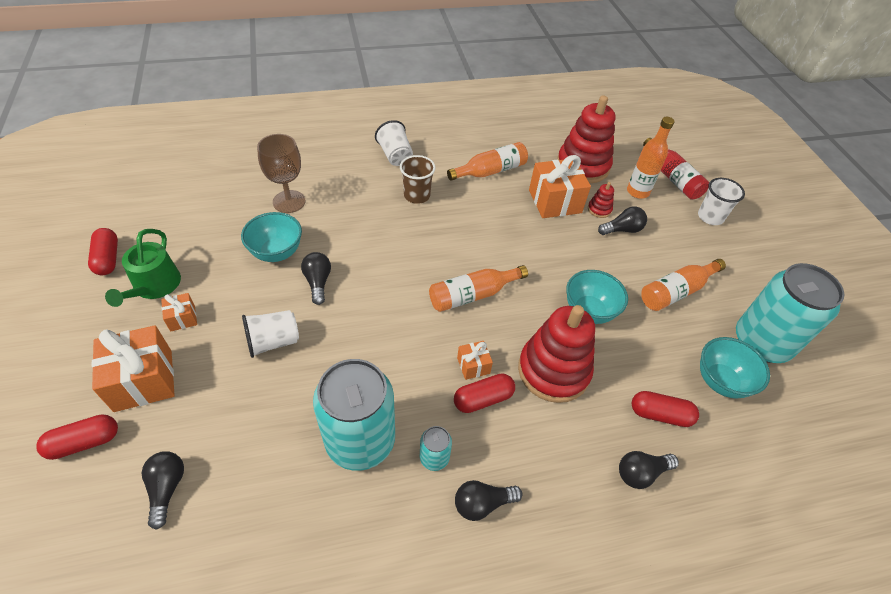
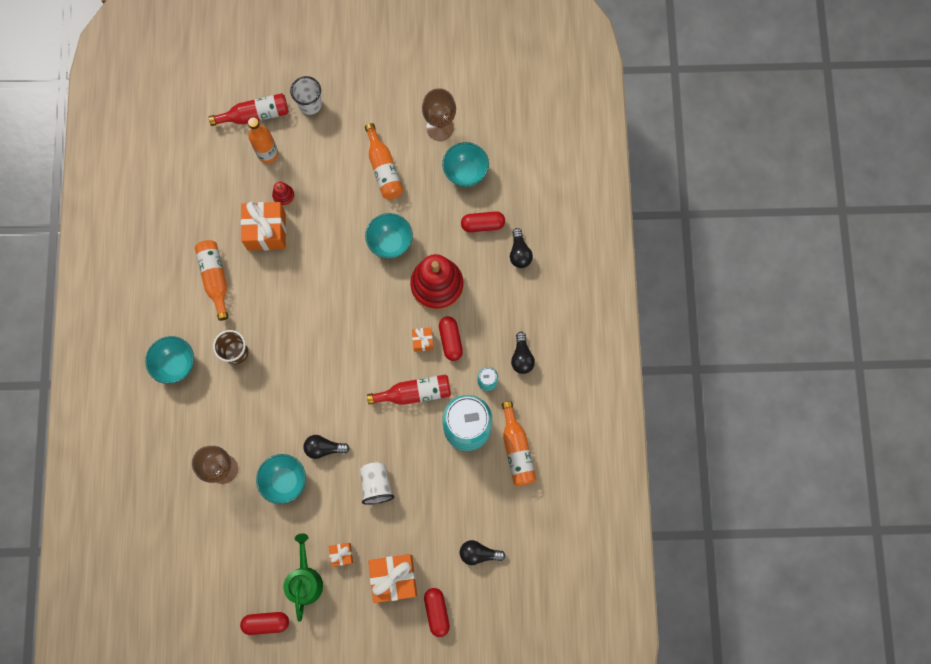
camera: 75 degrees left, 25 degrees up
(154, 286) = (304, 580): green watering can -> green watering can turned 105 degrees counterclockwise
(395, 155) = (176, 364): white cup -> turquoise bowl
(401, 366) = (414, 393): none -> red bottle
(472, 295) = (359, 327): orange bottle -> orange bottle (517, 449)
(582, 166) = (224, 191): red stacking toy -> none
(622, 230) = (311, 185): black light bulb -> none
(660, 414) = (482, 224): red capsule -> red capsule turned 60 degrees clockwise
(761, 342) = (440, 128): turquoise can -> brown goblet

